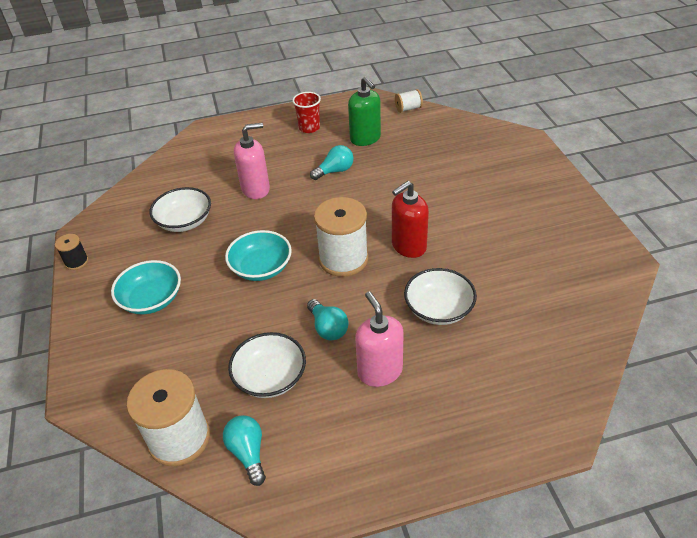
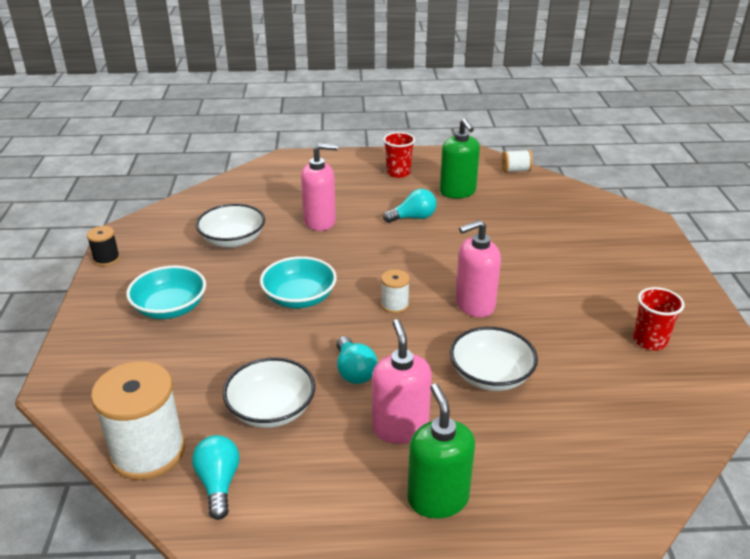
camera: 10 degrees right, 10 degrees down
(343, 259) = (394, 305): white spool -> white spool, size x0.48
(408, 246) = (474, 305): red soap dispenser -> pink soap dispenser
(426, 426) = (438, 498): none -> green soap dispenser
(554, 253) = (649, 341): none -> red cup

